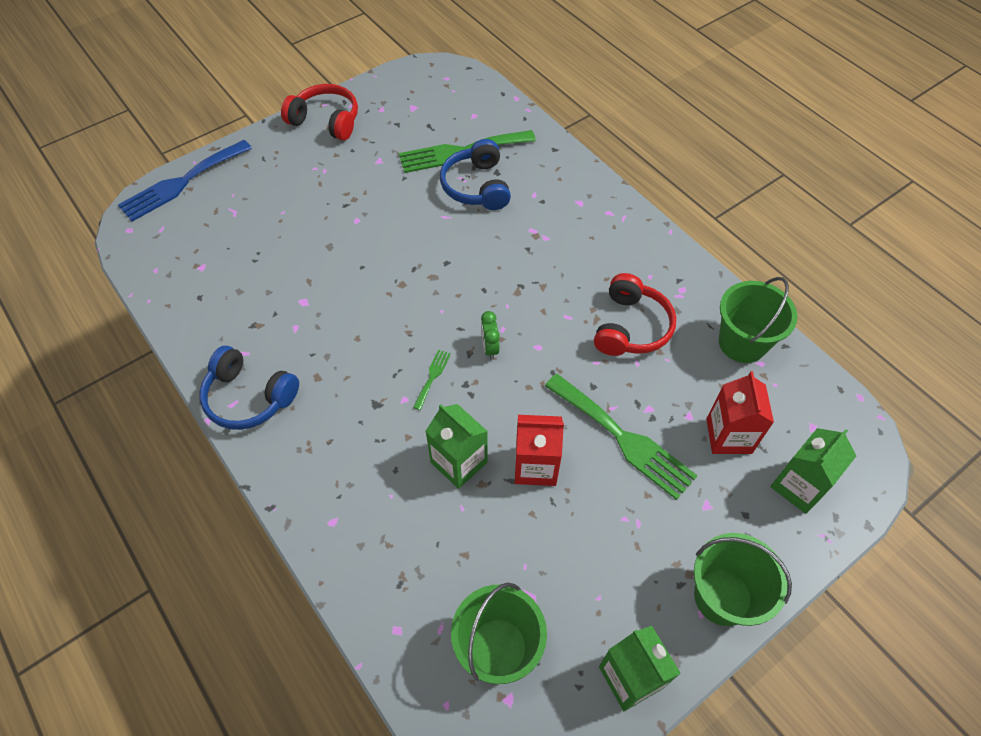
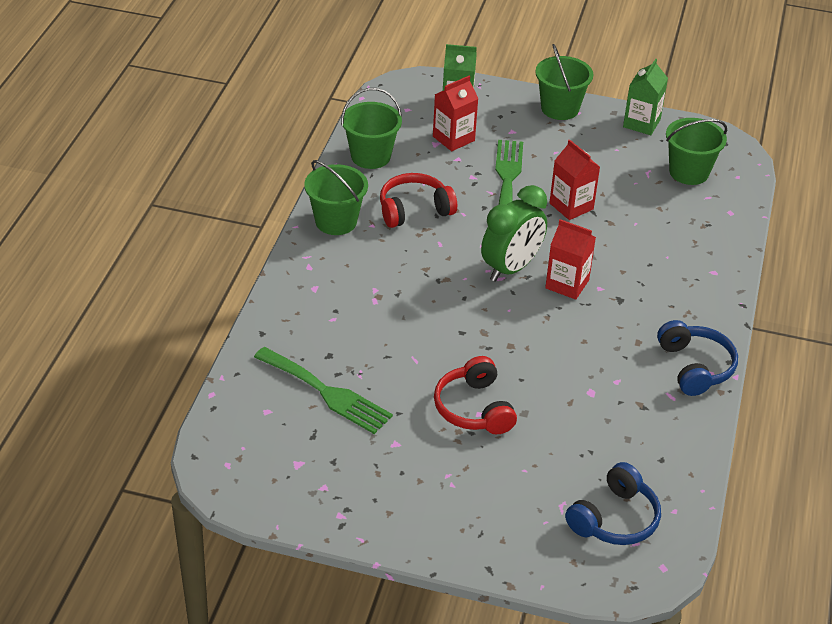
camera: 130 degrees left, 15 degrees down
(181, 182) = (574, 574): blue fork -> none
(326, 121) = (383, 520): red headphones -> red headphones (474, 408)
(432, 377) = (567, 284): green fork -> red carton
(459, 462) = (610, 239): green carton -> none
(476, 186) = (360, 359): blue headphones -> blue headphones (614, 519)
(490, 348) = (511, 268): green clock -> green clock, size x2.29
(657, 261) = (336, 221): none -> green bucket

